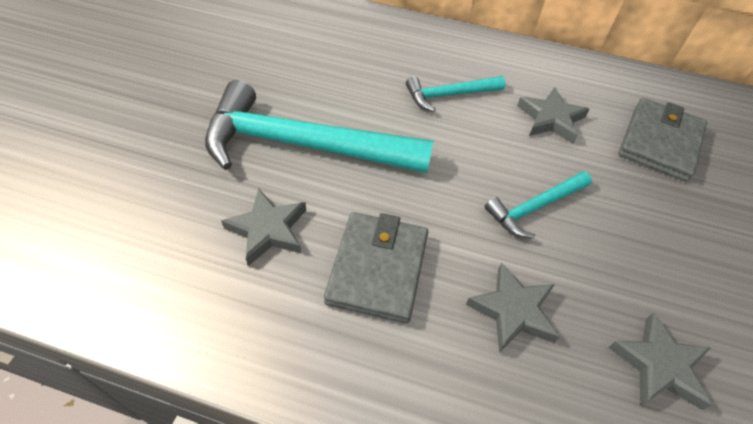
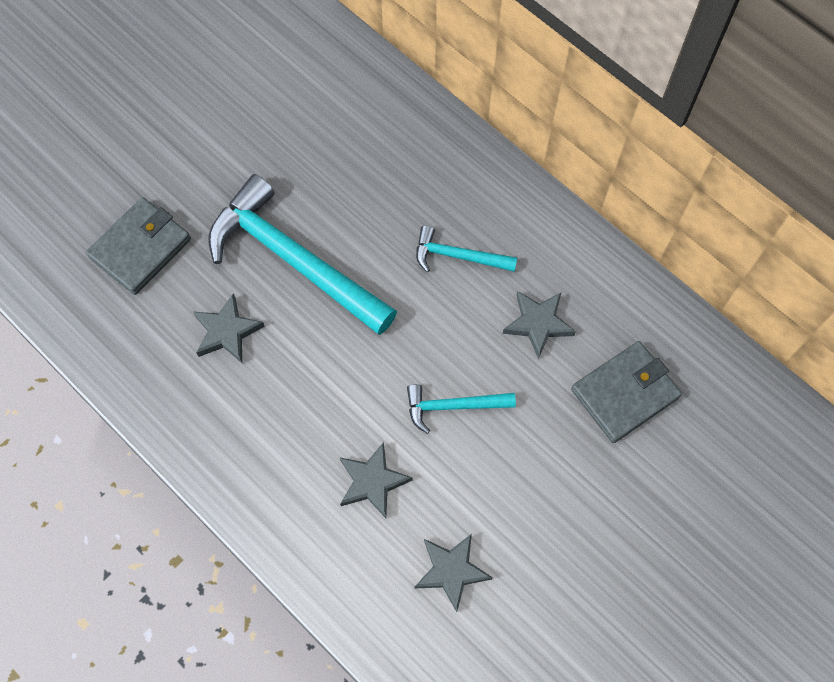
camera: 30 degrees right, 15 degrees up
(378, 269) = (292, 402): grey wallet -> grey wallet (140, 248)

